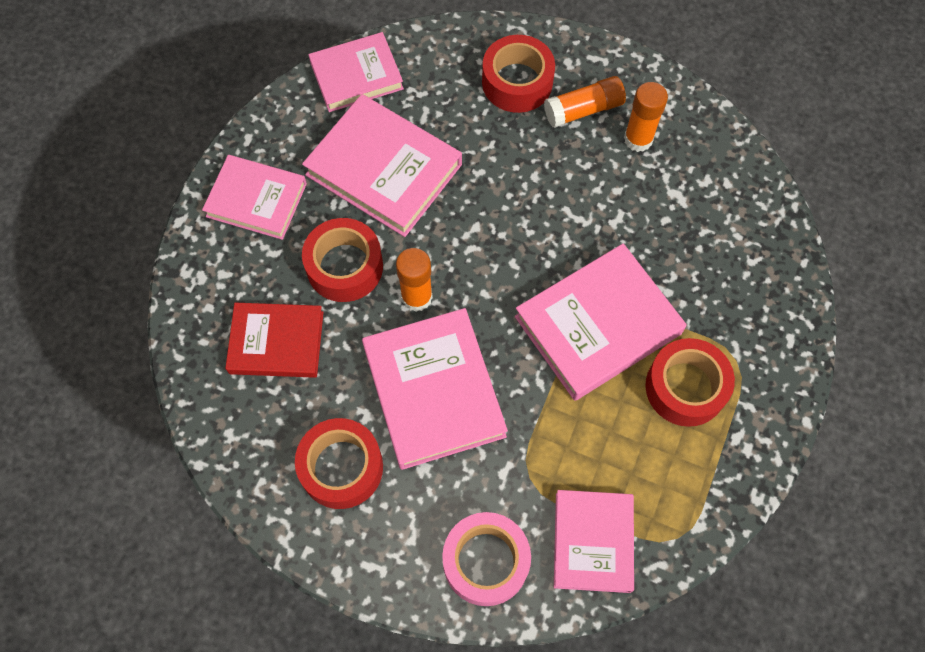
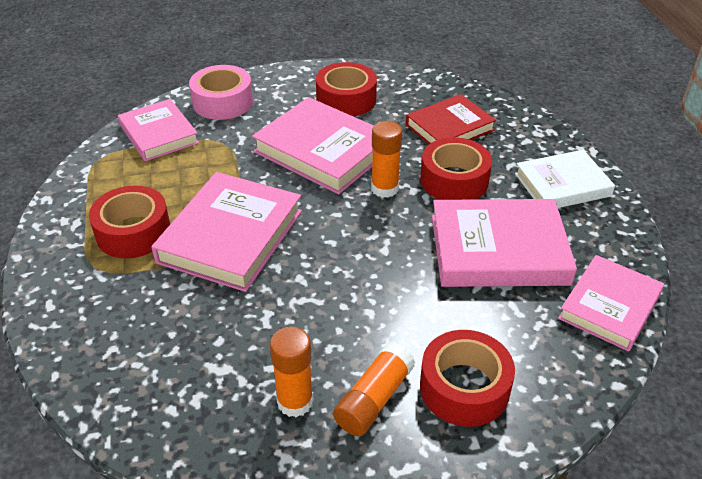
camera: 145 degrees right, 25 degrees down
(256, 200) = (562, 185): pink book -> white book

